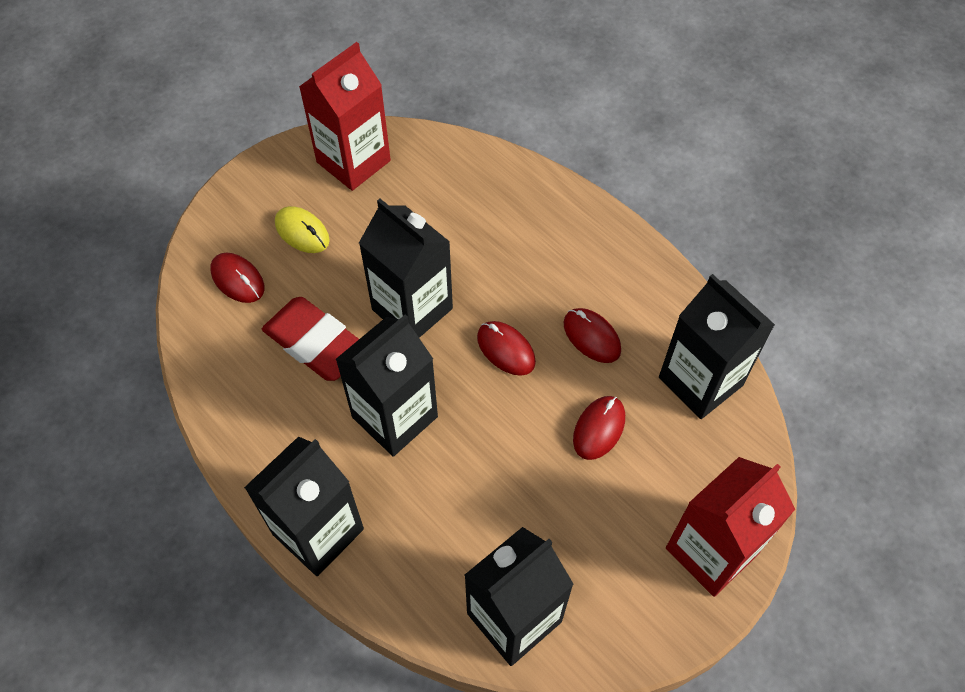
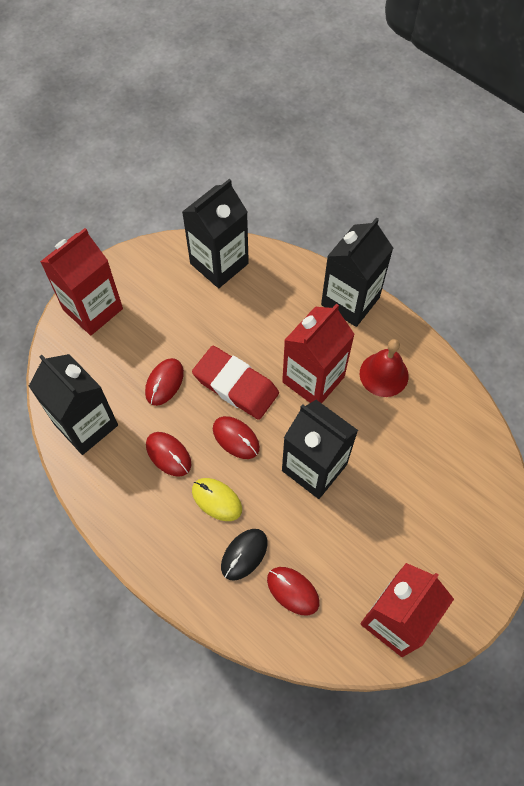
camera: 175 degrees right, 5 degrees up
(238, 279) = (463, 482): red mouse -> red mouse (293, 591)
(297, 416) = (384, 374): none -> red bell
(302, 232) = (422, 534): yellow mouse -> yellow mouse (216, 500)
(315, 343) = (385, 432): red eraser -> red eraser (235, 385)
(395, 417) = (313, 379): black carton -> red carton
(505, 228) = (244, 554): none -> black mouse

